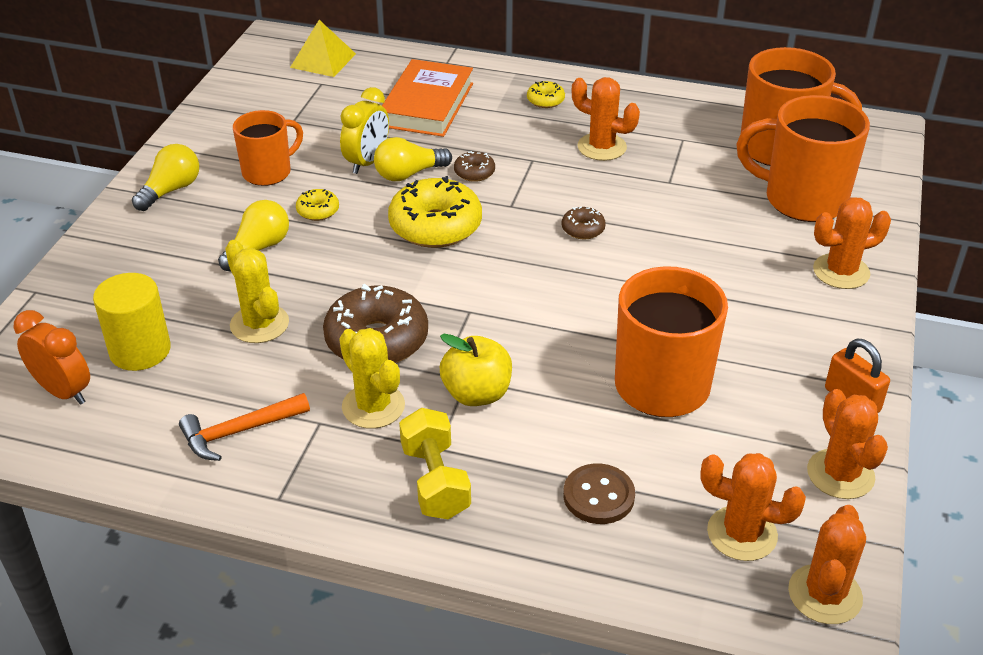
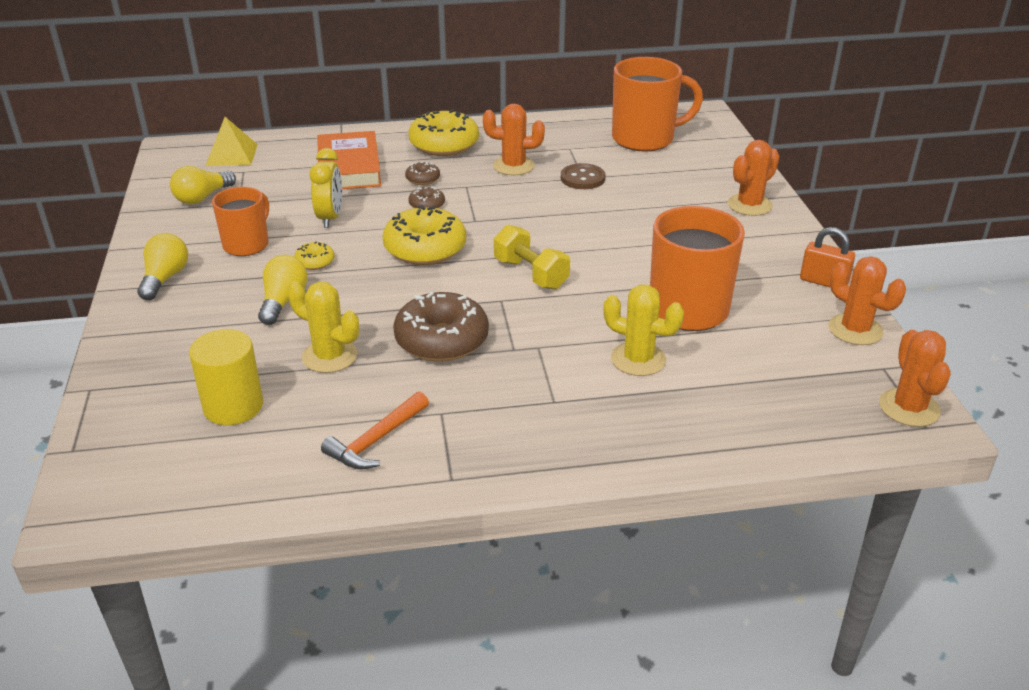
camera: 25 degrees left, 5 degrees down
(64, 392) = (183, 459): orange clock -> none
(373, 406) = (477, 388): yellow cactus -> yellow cactus (638, 359)
(408, 174) = (373, 218): yellow light bulb -> yellow light bulb (202, 197)
(435, 481) = (571, 425): yellow dumbbell -> yellow dumbbell (531, 274)
(476, 394) = (554, 354): yellow apple -> none
(545, 100) = (444, 145): yellow donut -> yellow donut, size x2.14
(583, 229) = (544, 223): brown donut -> brown donut (423, 179)
(598, 496) = (703, 395): brown button -> brown button (582, 178)
(742, 534) = (823, 388): orange cactus -> none
(802, 199) = (686, 167): orange mug -> none

